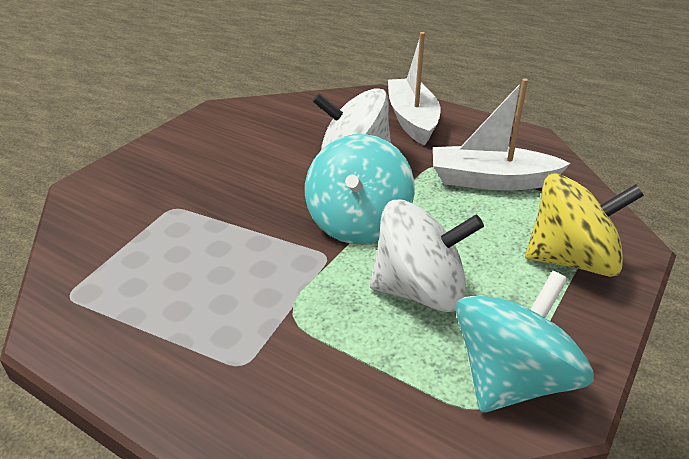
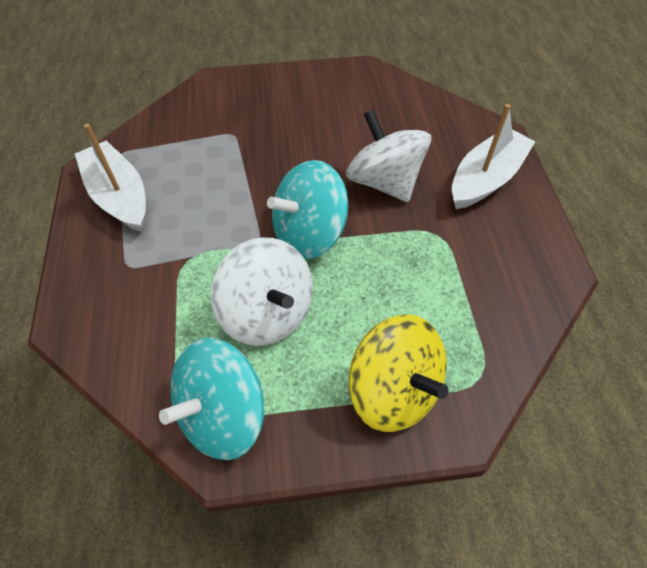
camera: 50 degrees right, 20 degrees up
(491, 180) = (452, 280): white boat -> white boat (119, 196)
(512, 379) = (223, 414): turquoise spinning top -> turquoise spinning top turned 135 degrees clockwise

